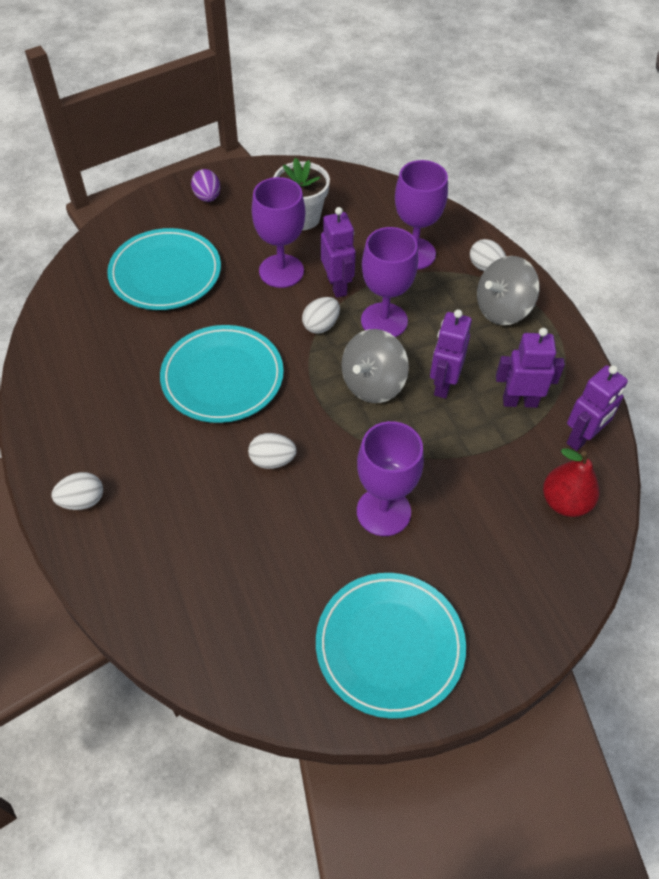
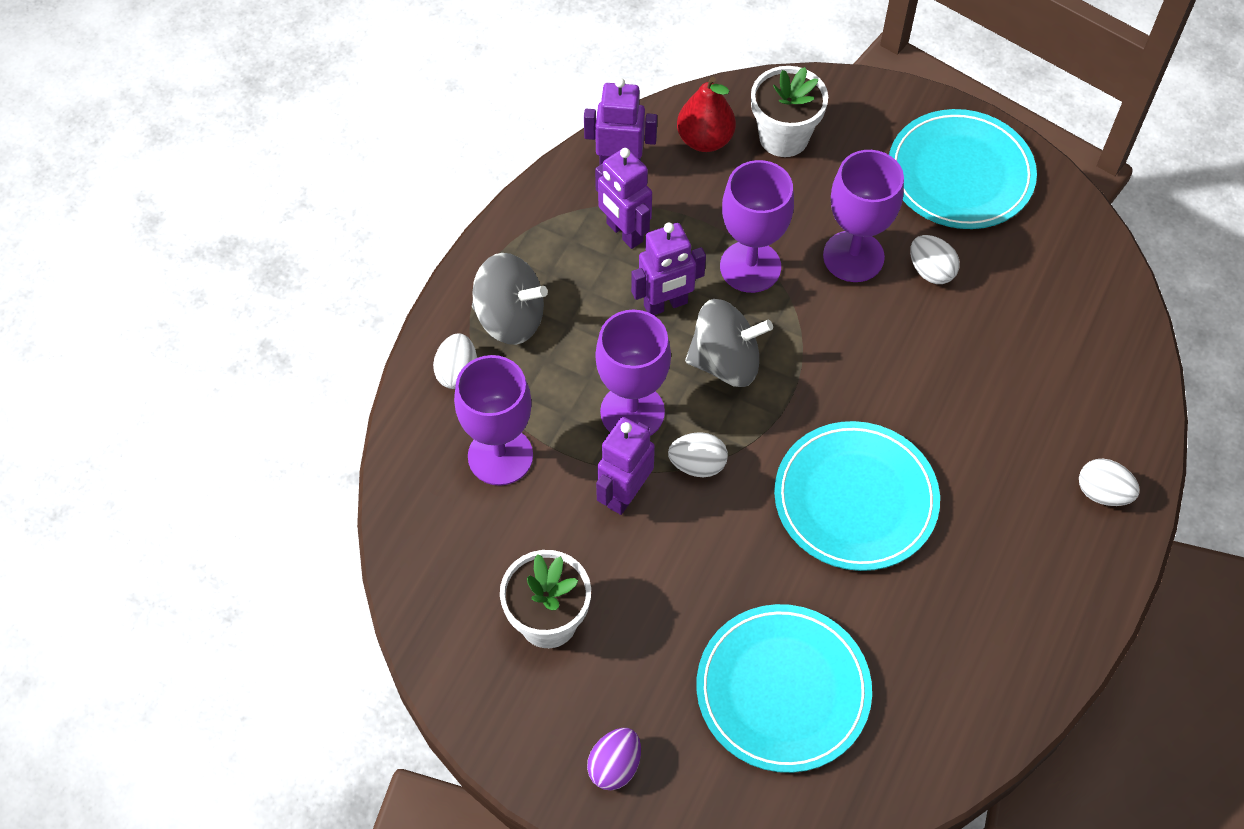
camera: 130 degrees left, 5 degrees up
(272, 460) = (897, 377): white egg -> white egg (930, 271)
(281, 271) = (658, 568): purple goblet -> purple goblet (750, 267)
(527, 553) = (783, 137): none -> white flower pot

